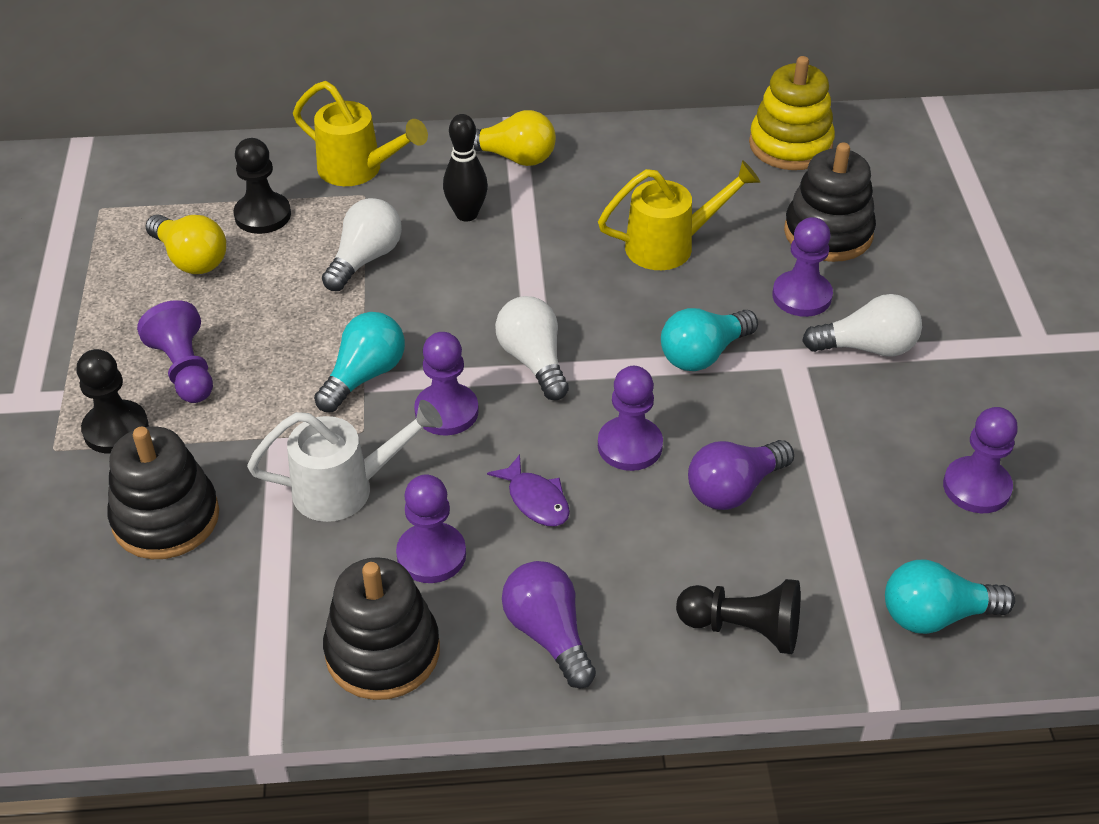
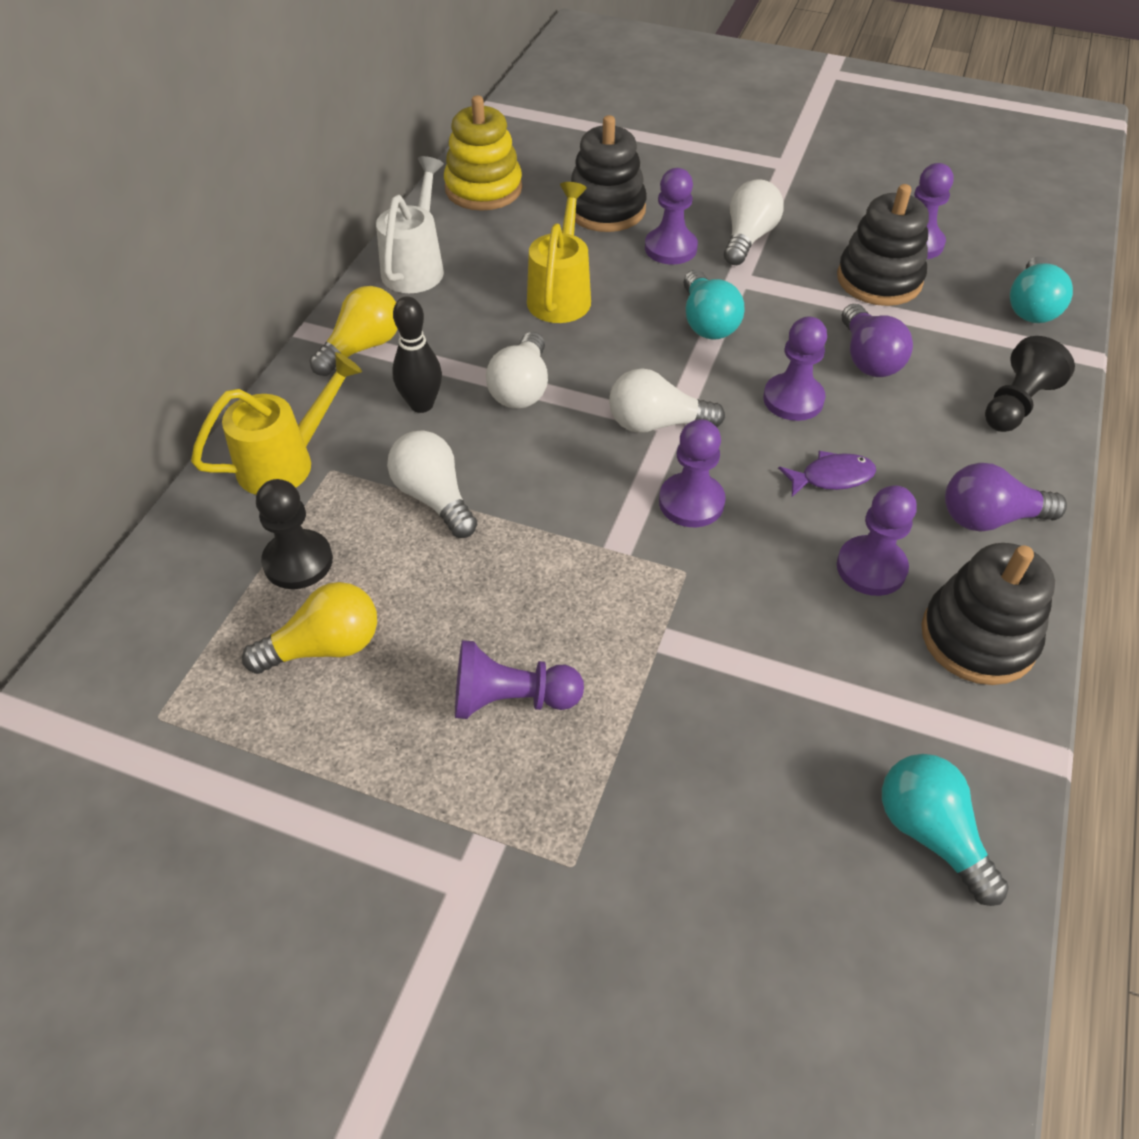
camera: 65 degrees left, 5 degrees up
(116, 429) = (572, 791): black pawn -> none
(166, 518) = (736, 773): black stacking toy -> black stacking toy (879, 280)
(345, 488) = (759, 607): white watering can -> white watering can (416, 266)
(364, 376) = (608, 548): turquoise light bulb -> turquoise light bulb (930, 833)
(524, 263) = (521, 388): none -> white light bulb

